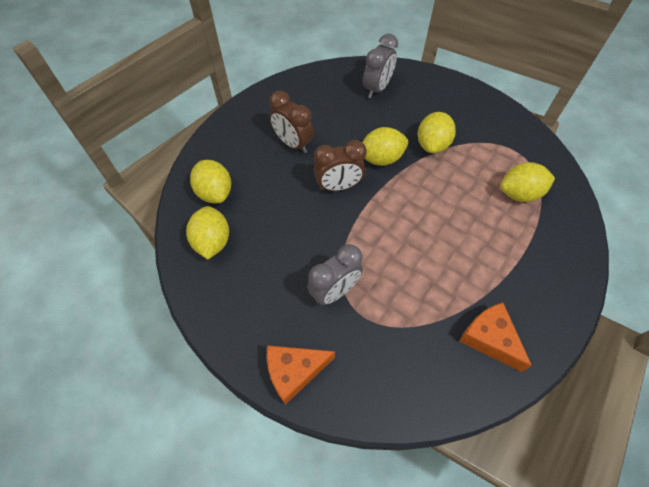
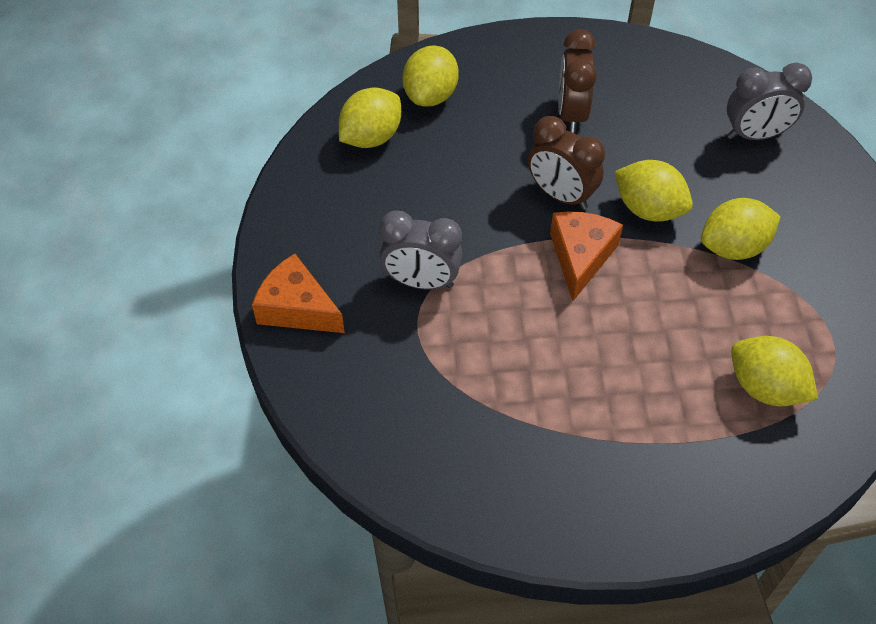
camera: 50 degrees right, 5 degrees down
(489, 339) = (511, 470): orange cheese -> orange cheese (580, 257)

